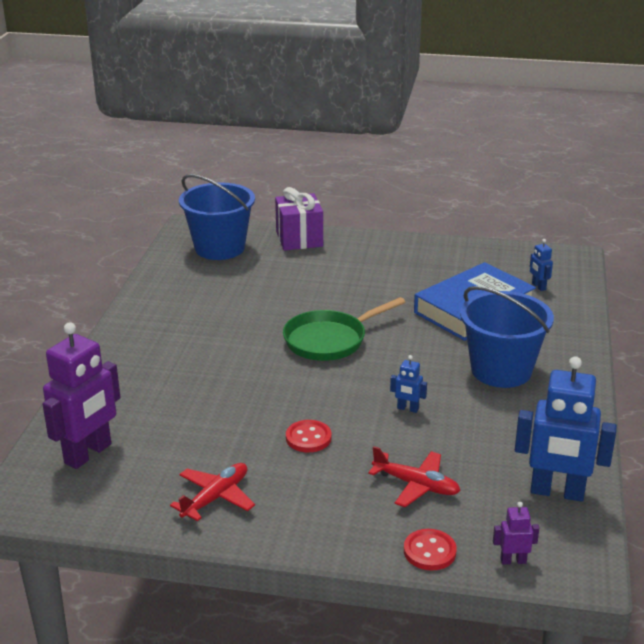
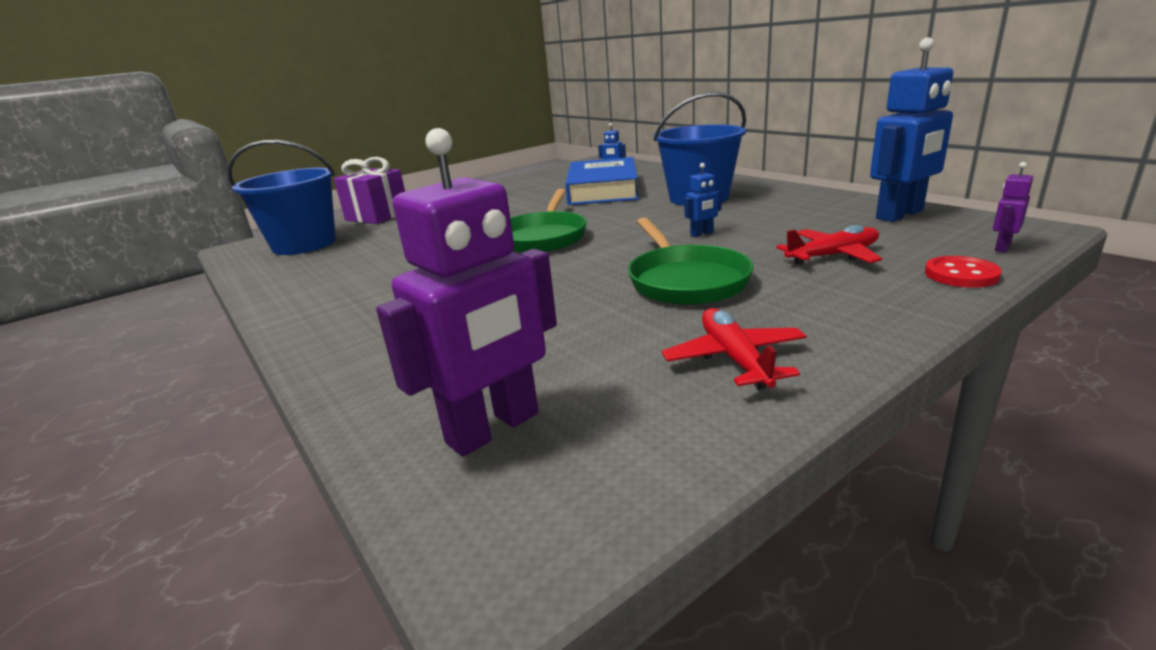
camera: 45 degrees left, 5 degrees down
(88, 454) = (494, 429): purple robot -> purple robot turned 60 degrees clockwise
(308, 438) = (685, 280): red button -> green pan

